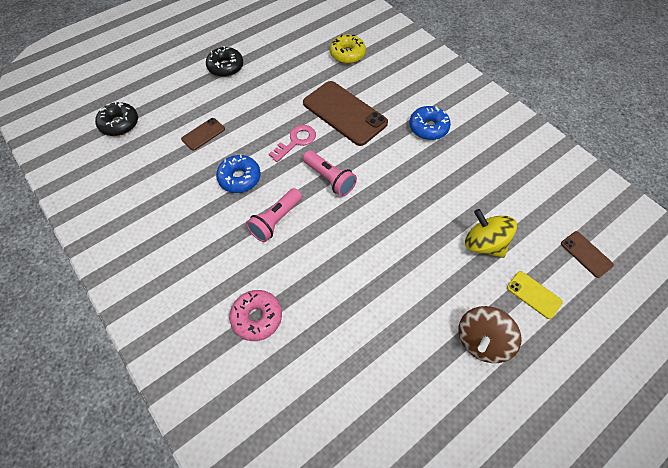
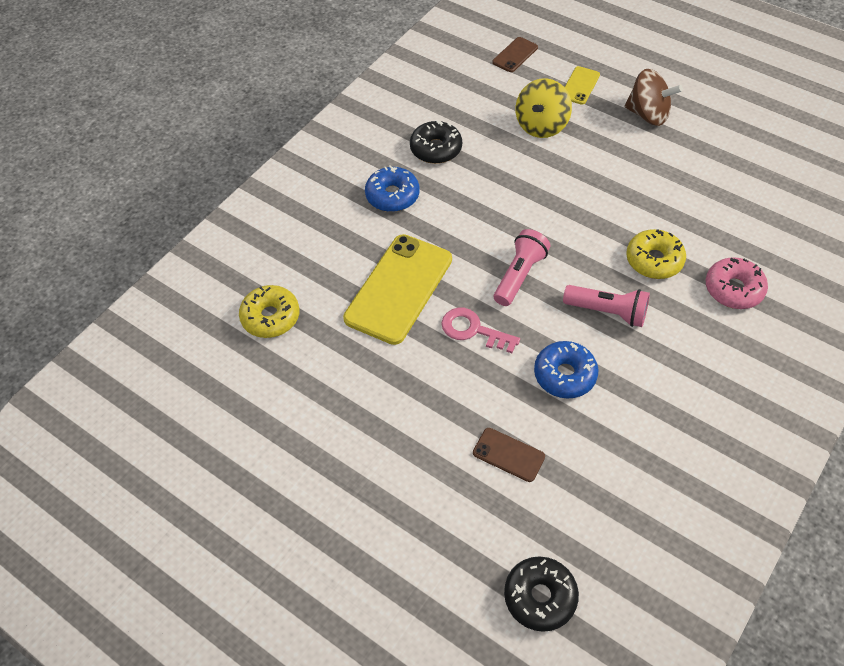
camera: 105 degrees left, 5 degrees down
(226, 67) = (350, 484): black donut -> black donut (436, 149)
(308, 270) = (654, 260): none -> yellow donut
(344, 113) = (399, 289): brown phone -> yellow phone

